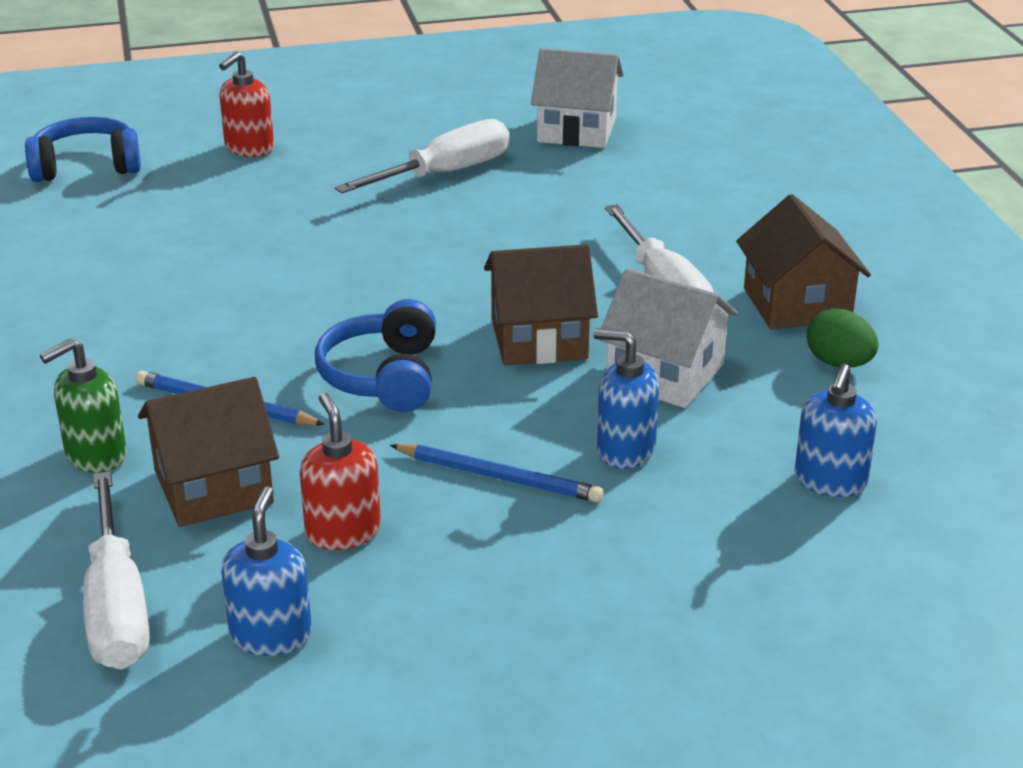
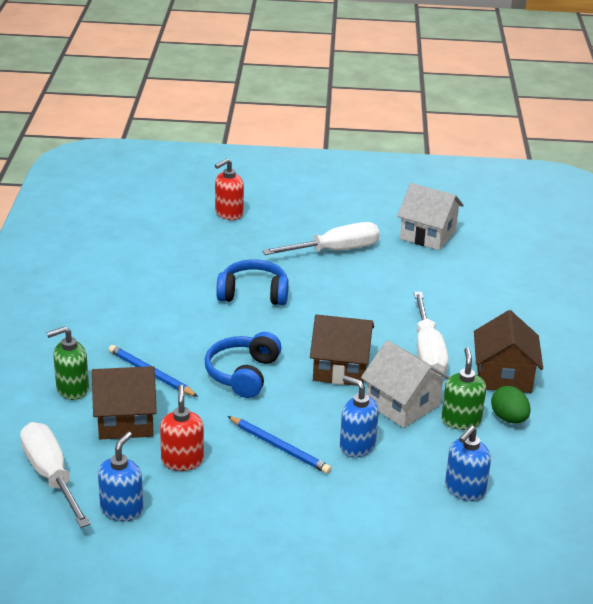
camera: 15 degrees right, 0 degrees up
(86, 166) = (133, 209): blue headphones -> blue headphones (253, 294)
(116, 606) = (51, 476): white screwdriver -> white screwdriver turned 150 degrees clockwise
(768, 380) = (461, 420): none -> green soap dispenser

